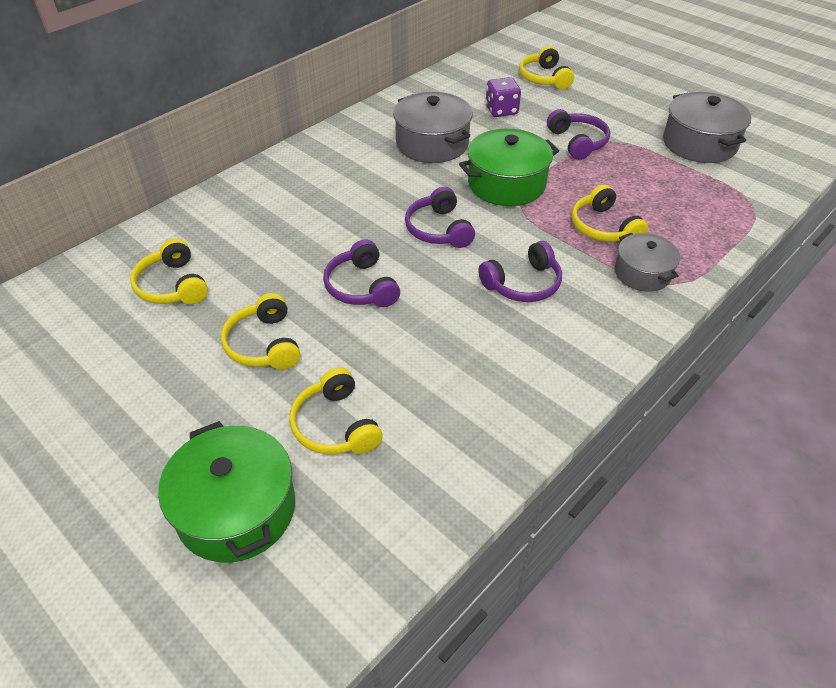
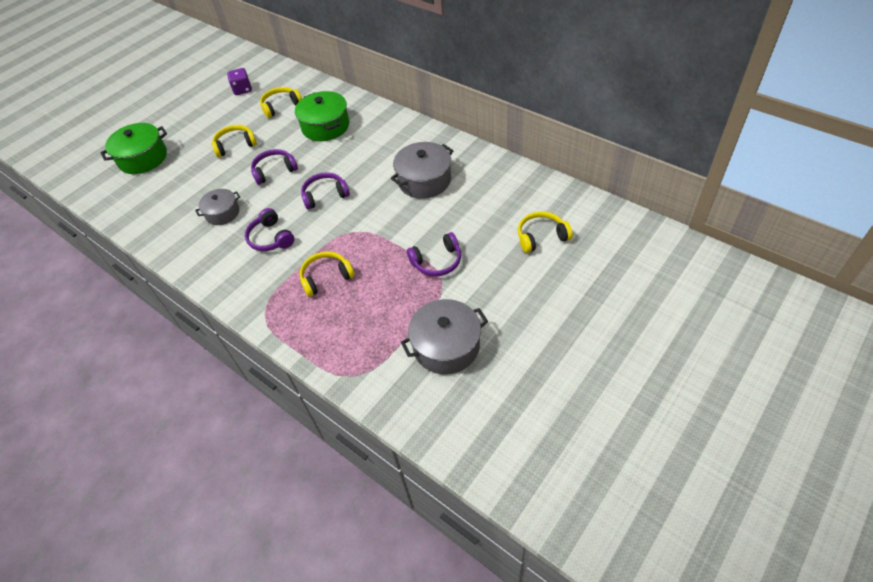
camera: 90 degrees right, 5 degrees up
(336, 425) = (179, 178): yellow headphones -> none
(501, 110) = (478, 213): purple dice -> purple dice (242, 90)
(506, 184) = (376, 223): green pot -> green pot (325, 126)
(642, 273) = (276, 298): grey pot -> grey pot (222, 213)

